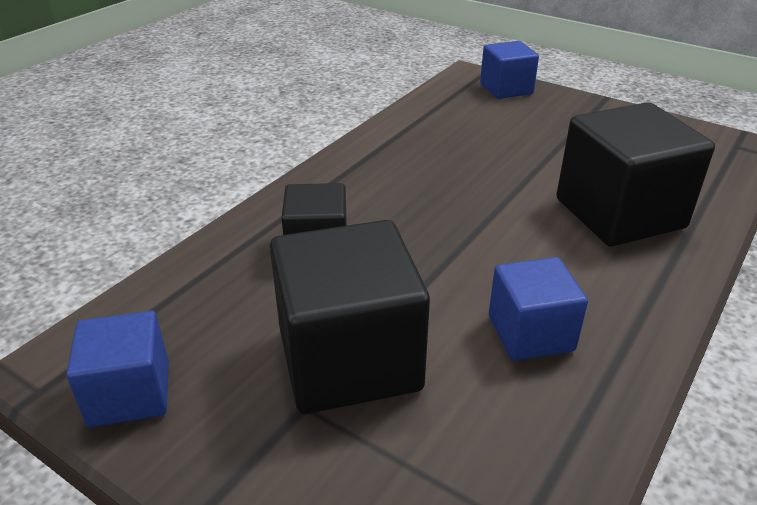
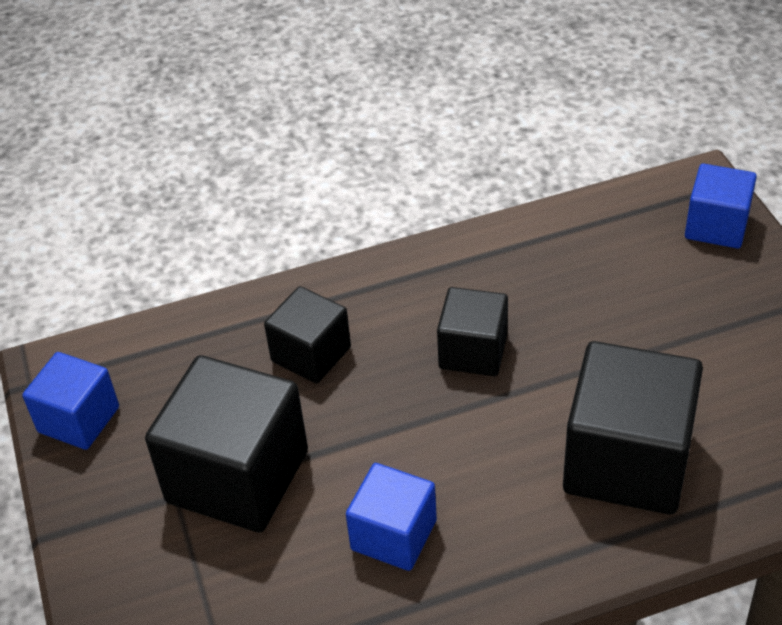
camera: 40 degrees right, 10 degrees up
(441, 197) = (473, 351): none -> black cube

